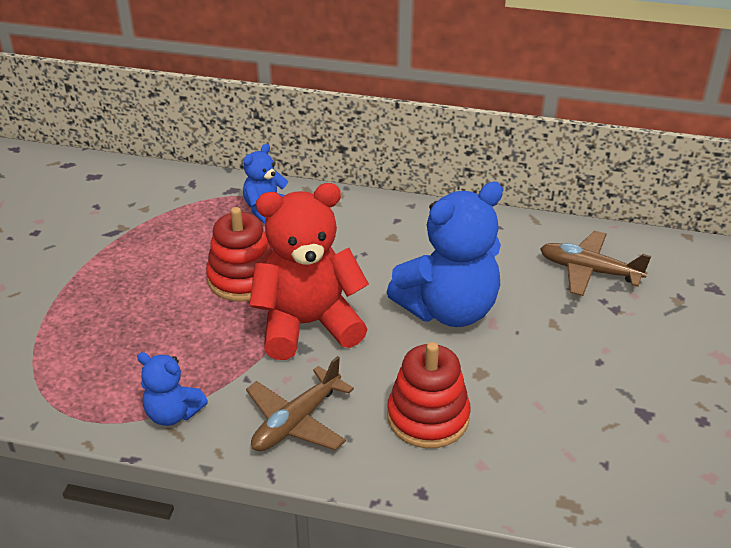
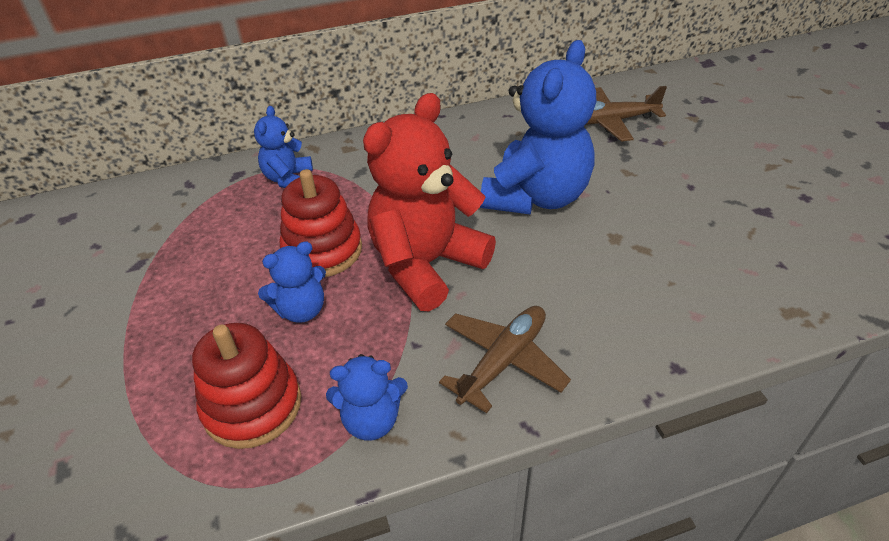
camera: 30 degrees left, 5 degrees up
(191, 316) = (301, 310): none -> blue teddy bear
(296, 421) = (503, 361): brown plane -> brown plane turned 150 degrees counterclockwise
(428, 417) = (612, 296): red stacking toy -> red stacking toy (252, 405)

